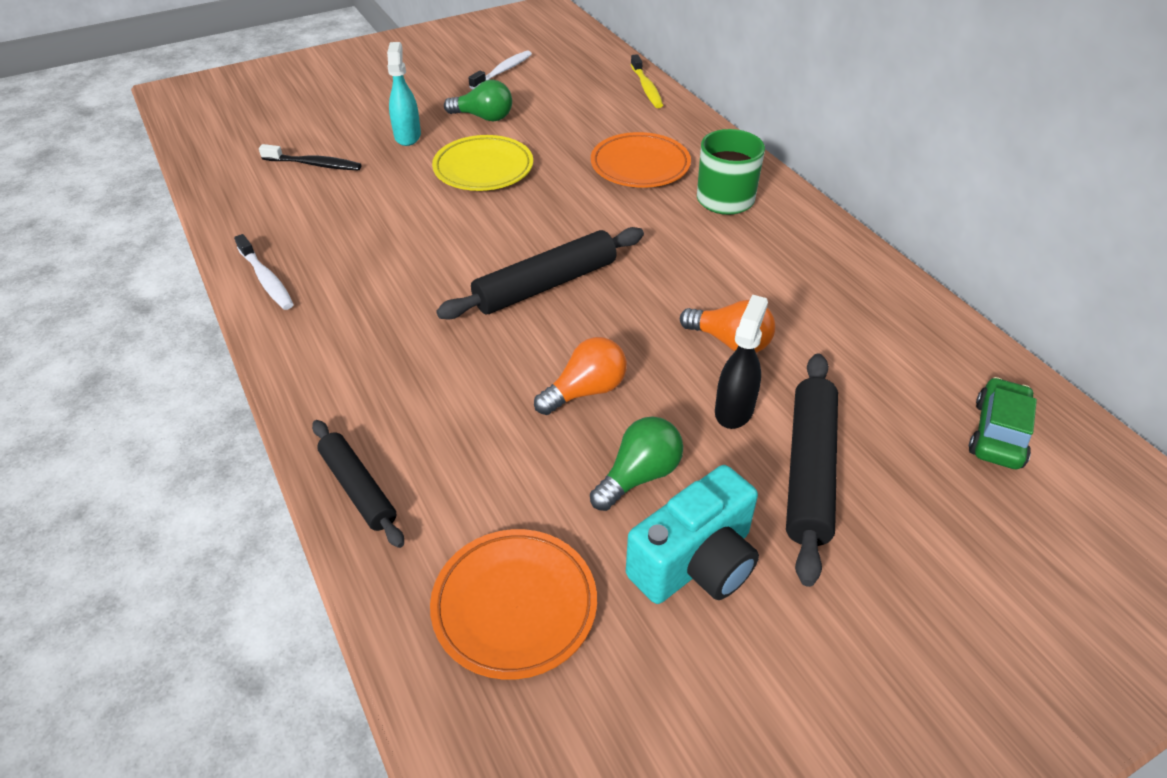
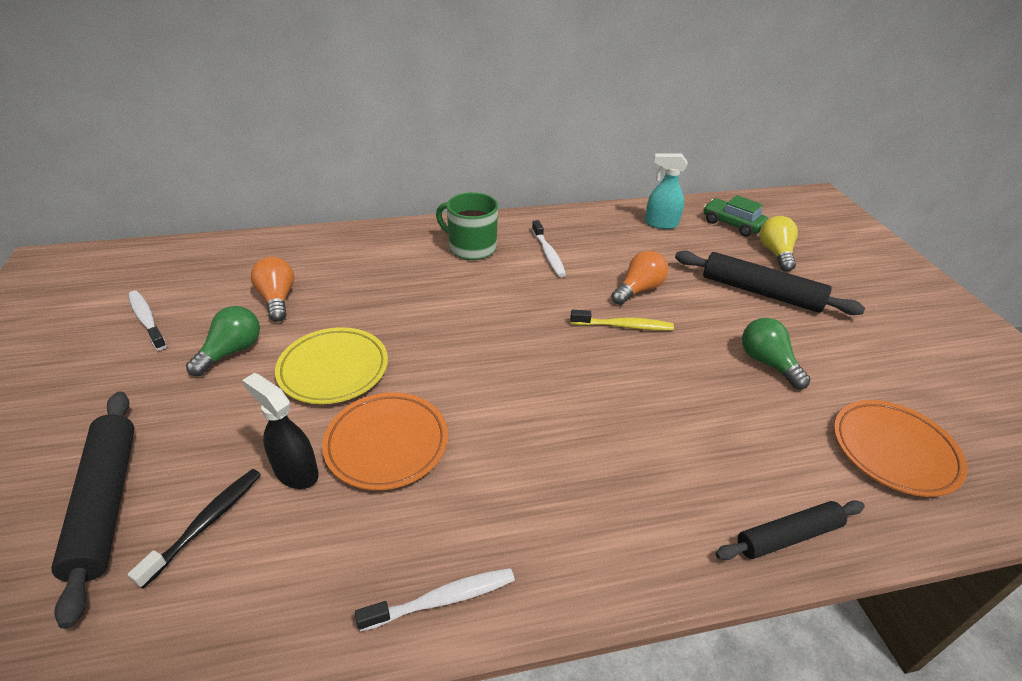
camera: 75 degrees left, 5 degrees down
(407, 136) = (216, 420): turquoise spray bottle -> turquoise spray bottle (660, 224)
(545, 285) = (542, 364): black rolling pin -> black rolling pin (105, 503)
(585, 391) = (679, 369): orange light bulb -> orange light bulb (277, 299)
(640, 166) = (399, 275): orange plate -> orange plate (387, 444)
(646, 88) = (277, 242): yellow toothbrush -> yellow toothbrush (624, 326)
(695, 563) = (840, 356): turquoise camera -> none
(734, 409) = (706, 306): black spray bottle -> black spray bottle (296, 472)
(756, 256) = (548, 254): none -> white toothbrush
(945, 492) = (775, 253): none -> yellow light bulb

